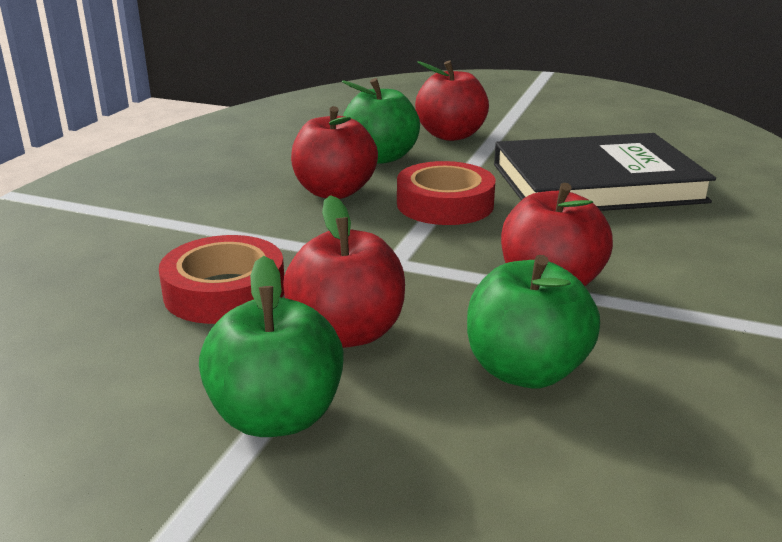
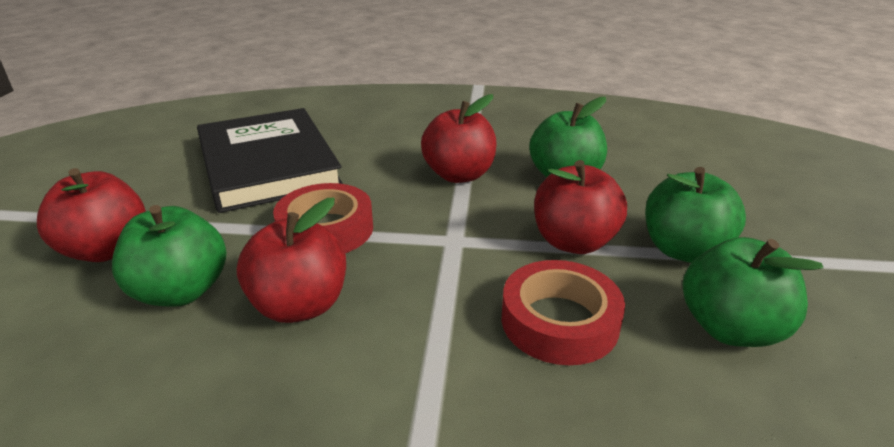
camera: 105 degrees left, 5 degrees up
(122, 391) = (730, 328): none -> green apple

